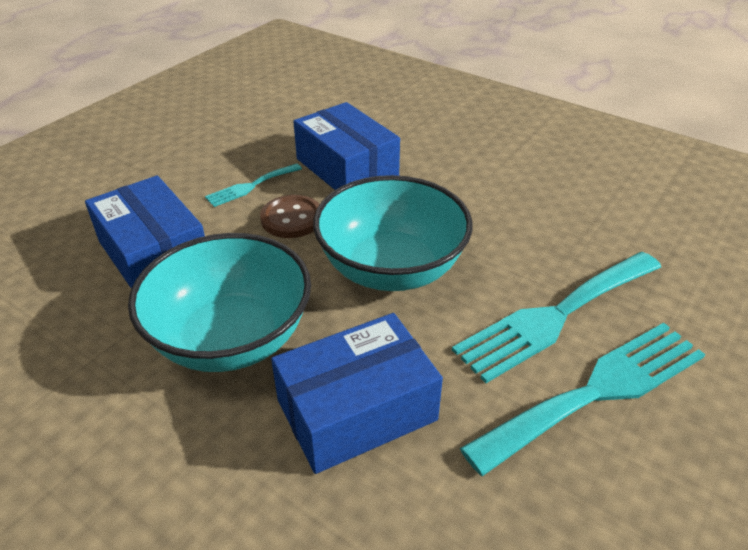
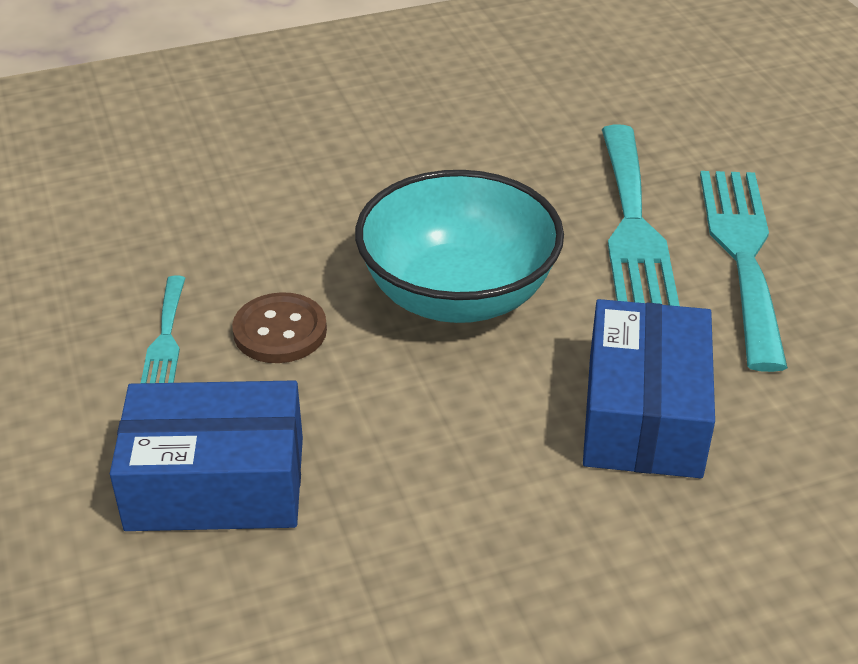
camera: 55 degrees left, 0 degrees up
(231, 338) = (453, 468): turquoise bowl -> none
(347, 168) = (227, 242): blue box -> none

